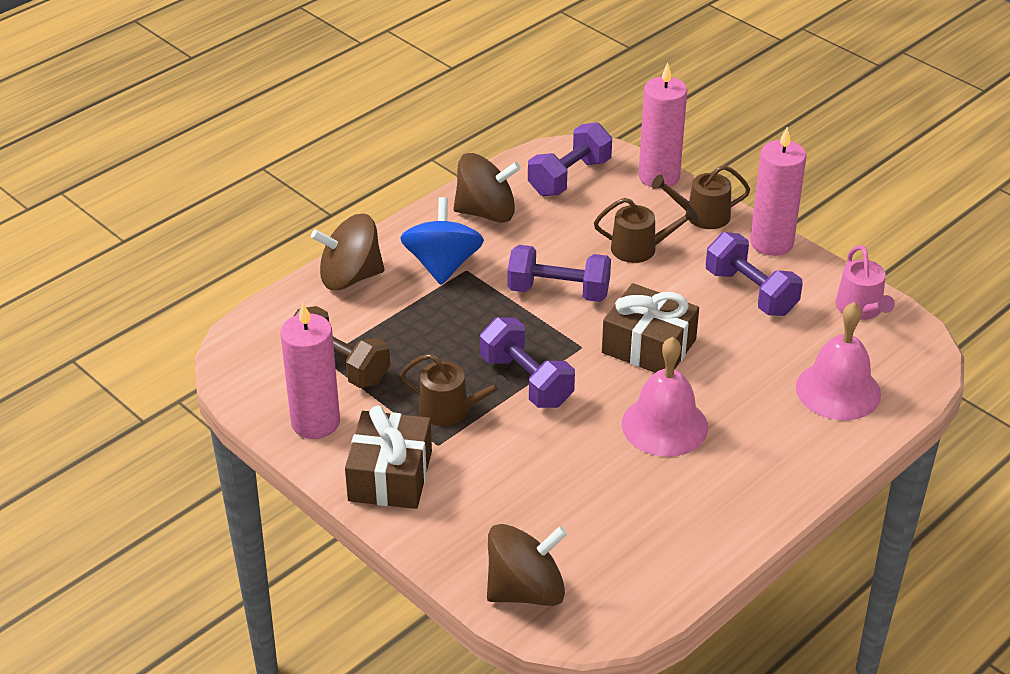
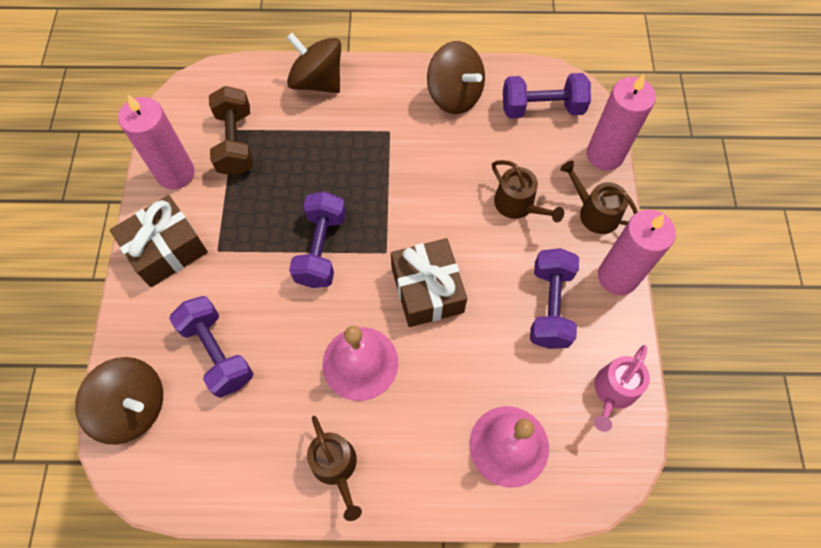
camera: 45 degrees right, 25 degrees up
(442, 265) = (379, 116): blue spinning top -> none
(450, 410) = (254, 231): brown watering can -> brown watering can (336, 467)
(558, 292) = (424, 196): purple dumbbell -> purple dumbbell (217, 353)

